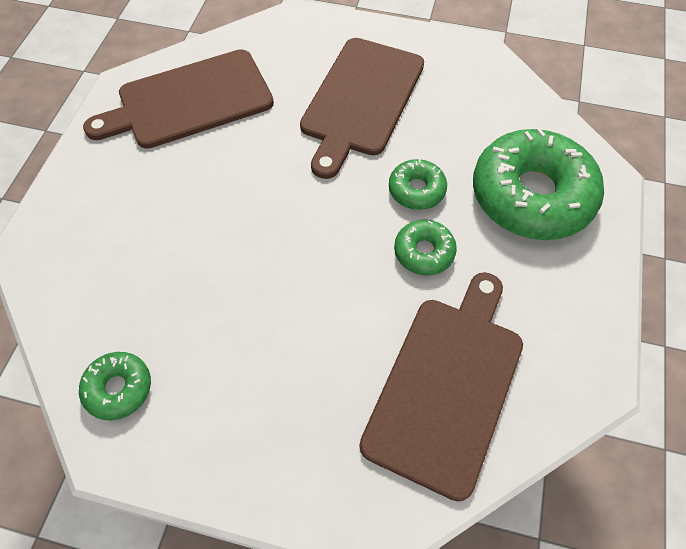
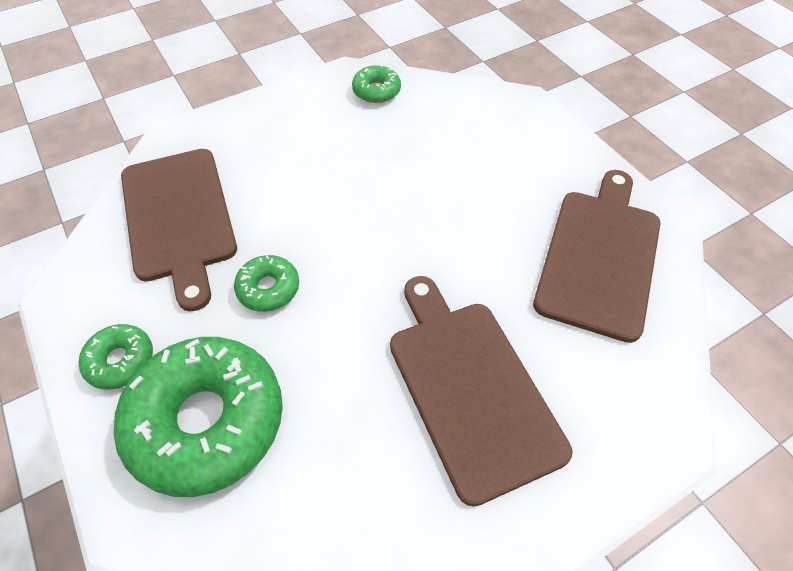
camera: 135 degrees right, 5 degrees down
(416, 190) = (323, 336): green donut -> green donut (120, 361)

